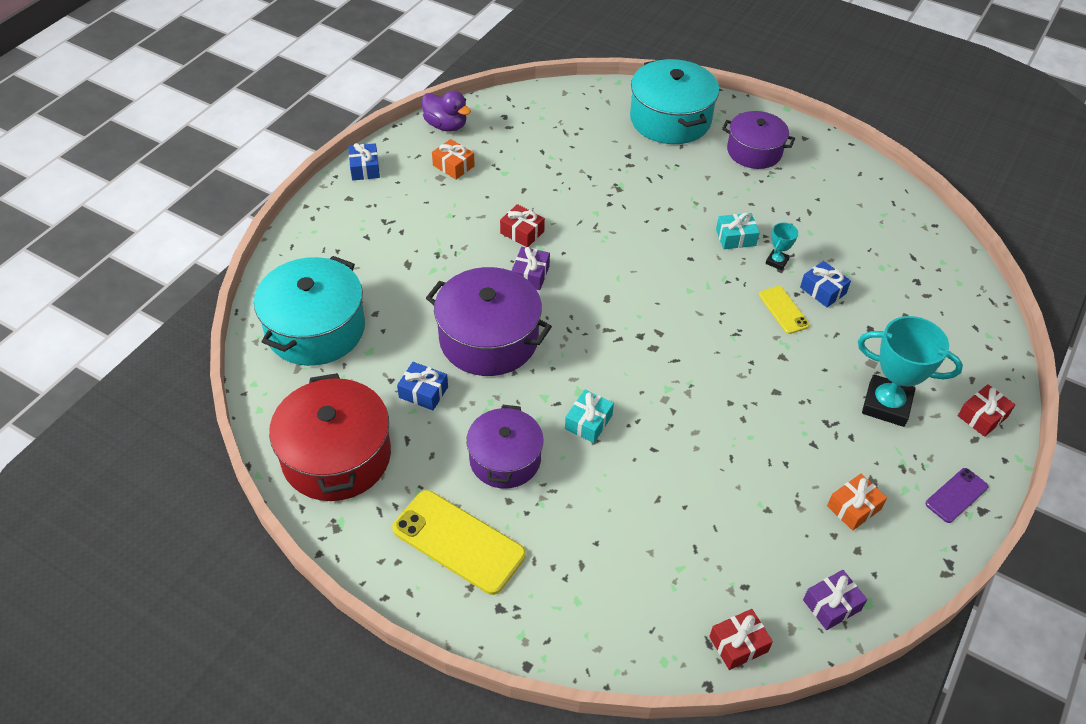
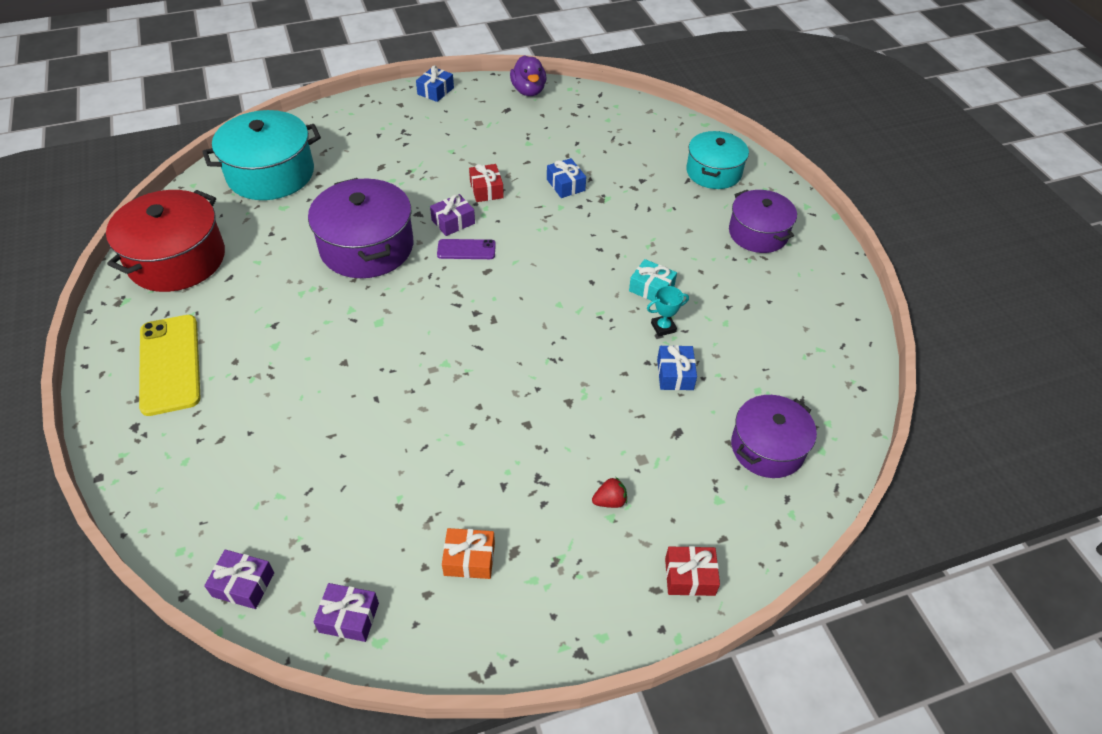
camera: 40 degrees right, 0 degrees up
(423, 392) = (279, 254): blue gift -> blue gift (565, 185)
(453, 166) = (498, 120): orange gift -> none
(505, 459) = (269, 332): purple pot -> purple pot (767, 447)
(588, 422) = (356, 347): turquoise gift -> none
(670, 119) = (713, 172): turquoise pot -> turquoise pot, size x0.66
(738, 644) = (243, 584): red gift -> purple gift
(783, 310) = (618, 367): yellow phone -> none
(886, 404) = (610, 501): turquoise trophy -> red strawberry
(956, 495) = (573, 621): purple phone -> purple phone (466, 249)

